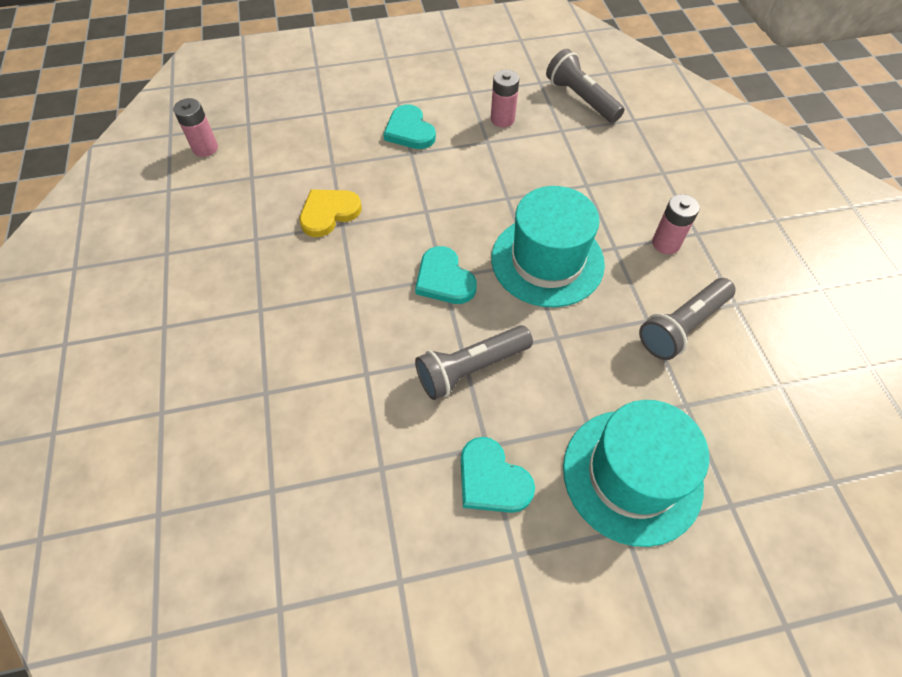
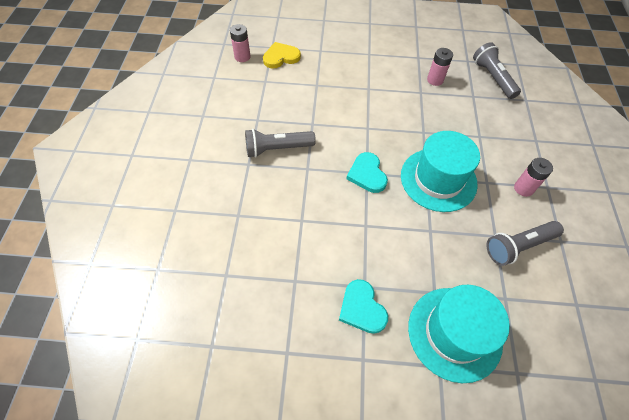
camera: 15 degrees right, 0 degrees up
(329, 213) = (306, 115): yellow heart -> yellow heart (281, 57)
(409, 131) = (371, 74): turquoise heart -> none
(471, 368) = (368, 235): grey flashlight -> grey flashlight (277, 149)

